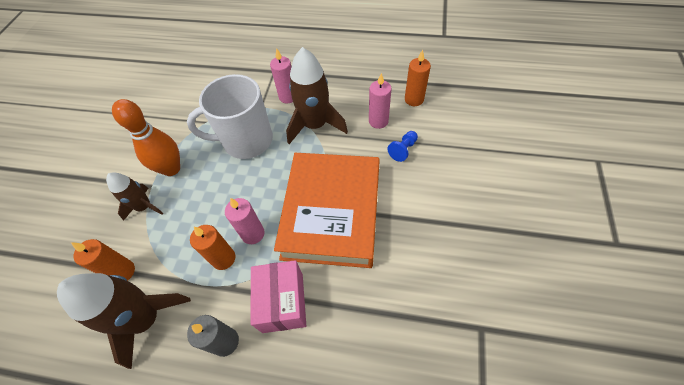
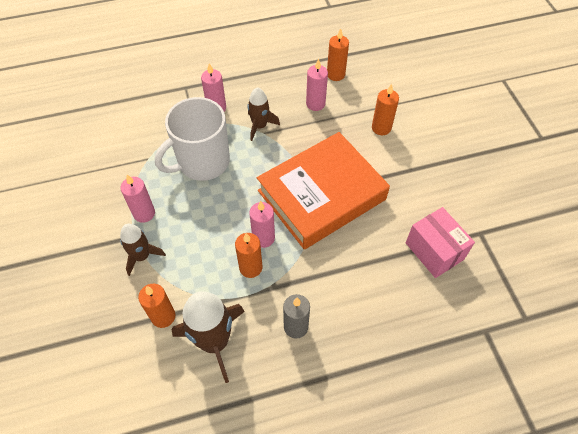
camera: 30 degrees left, 0 degrees up
(171, 169) = (144, 213): orange bowling pin -> pink candle
(283, 302) = (324, 279): pink box -> pink box (434, 251)
(315, 125) = (260, 126): brown rocket -> brown rocket, size x0.59
(332, 213) = (321, 195): orange book -> orange book turned 75 degrees clockwise
(403, 150) = (351, 122): blue pawn -> none
(430, 166) = (381, 128): none -> orange candle

